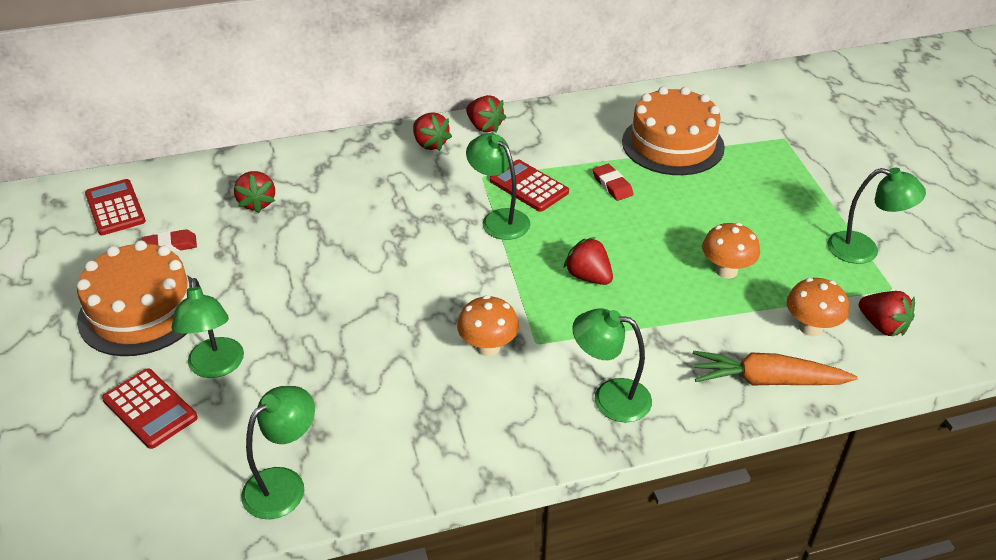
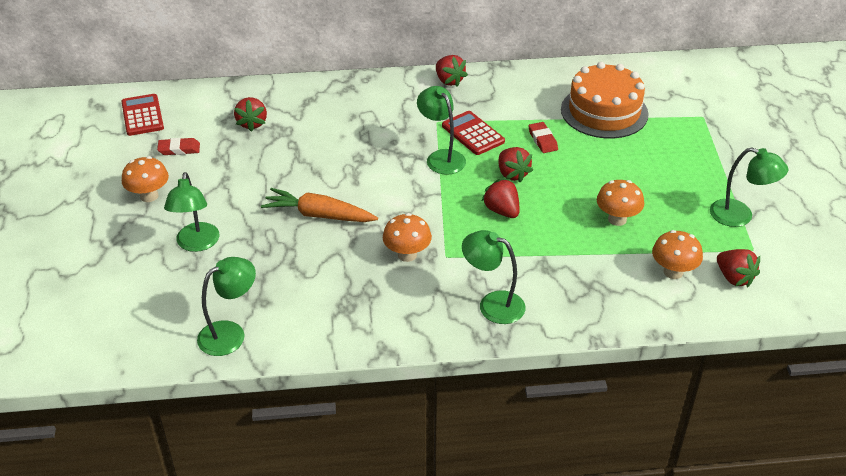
camera: 10 degrees right, 0 degrees up
(141, 311) = (149, 196): orange cake -> orange mushroom
(150, 409) = (143, 268): red calculator -> none
(430, 144) = (401, 90): red strawberry -> red strawberry (512, 174)
(768, 380) = (624, 308): orange carrot -> orange carrot (319, 215)

